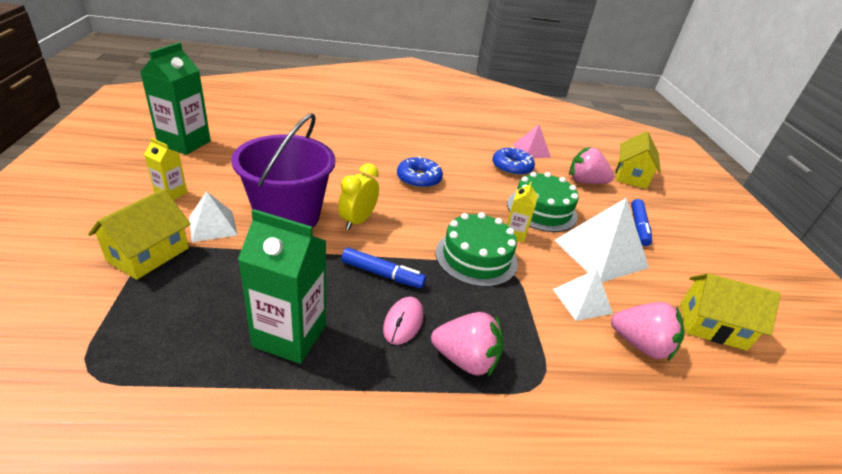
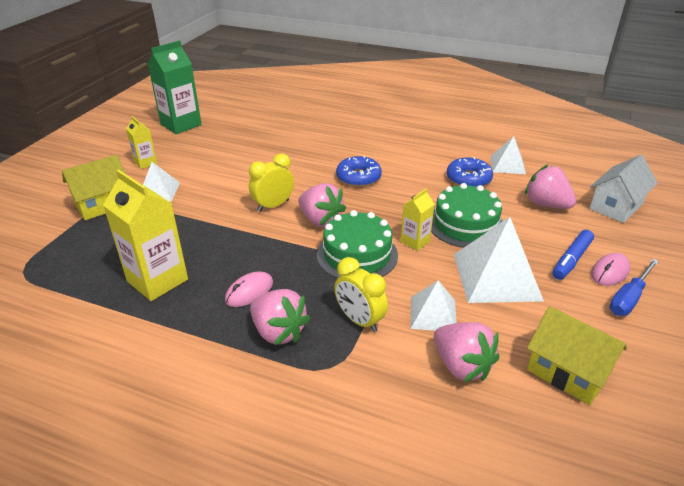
camera: 30 degrees right, 0 degrees up
(288, 216) = (219, 192): purple bucket -> none
(290, 335) = (157, 280): green carton -> yellow carton
(382, 274) = (261, 251): blue marker -> none
(416, 228) = (320, 220): none -> pink strawberry
(529, 325) = (359, 320): none -> yellow clock
(531, 150) = (507, 165): pink pyramid -> white pyramid
(631, 176) = (616, 206): yellow house -> white house
(670, 231) = (610, 272): none -> pink mouse
(698, 251) = (629, 298): none -> blue screwdriver

